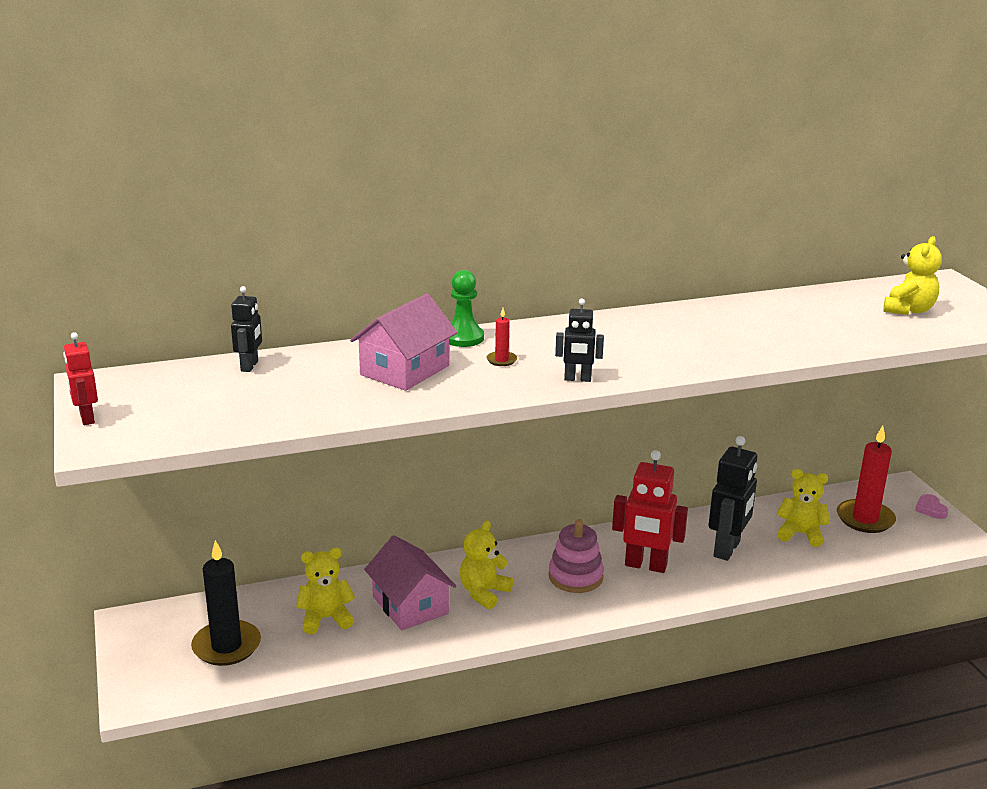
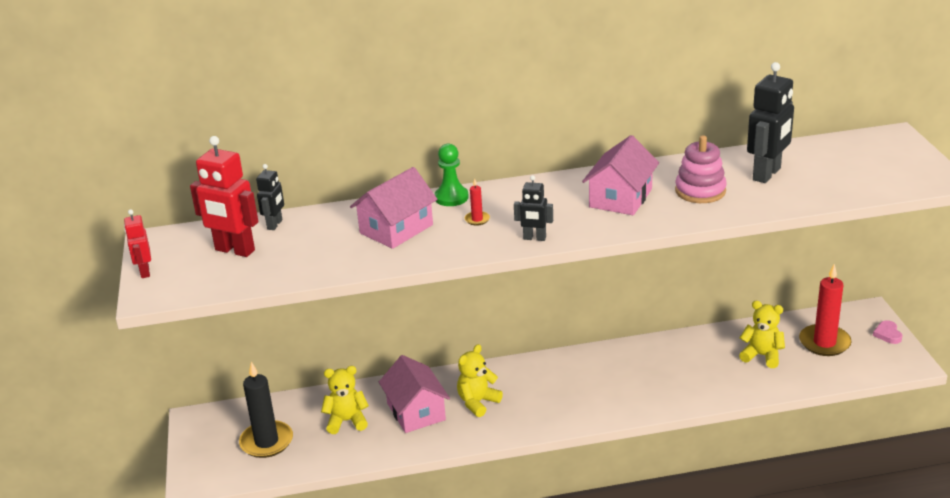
camera: 10 degrees right, 5 degrees up
(575, 577) = (557, 390): pink stacking toy -> pink stacking toy (700, 191)
(645, 566) = (618, 382): red robot -> red robot (234, 250)
(665, 338) = (620, 198): none -> pink house
(727, 549) = (693, 368): black robot -> black robot (767, 174)
(908, 310) = (847, 168): yellow teddy bear -> none

